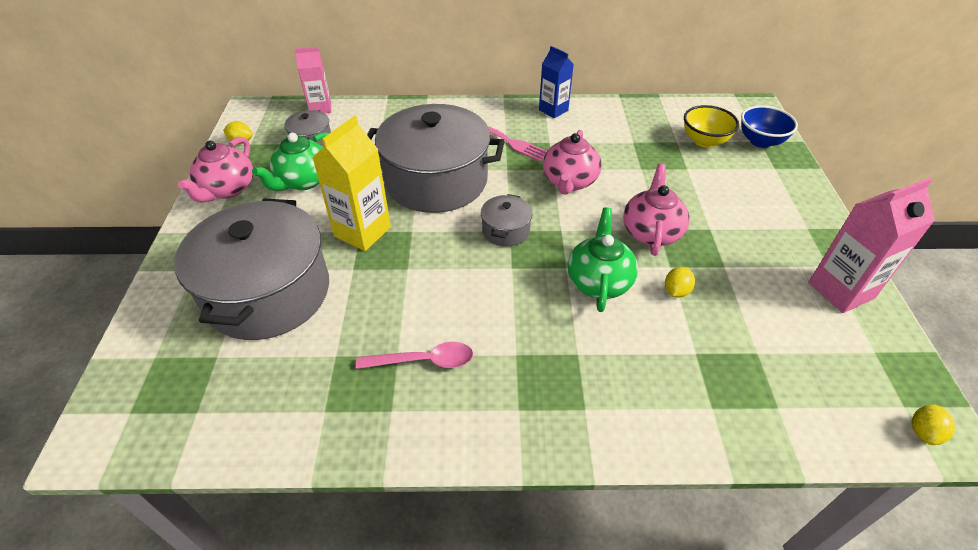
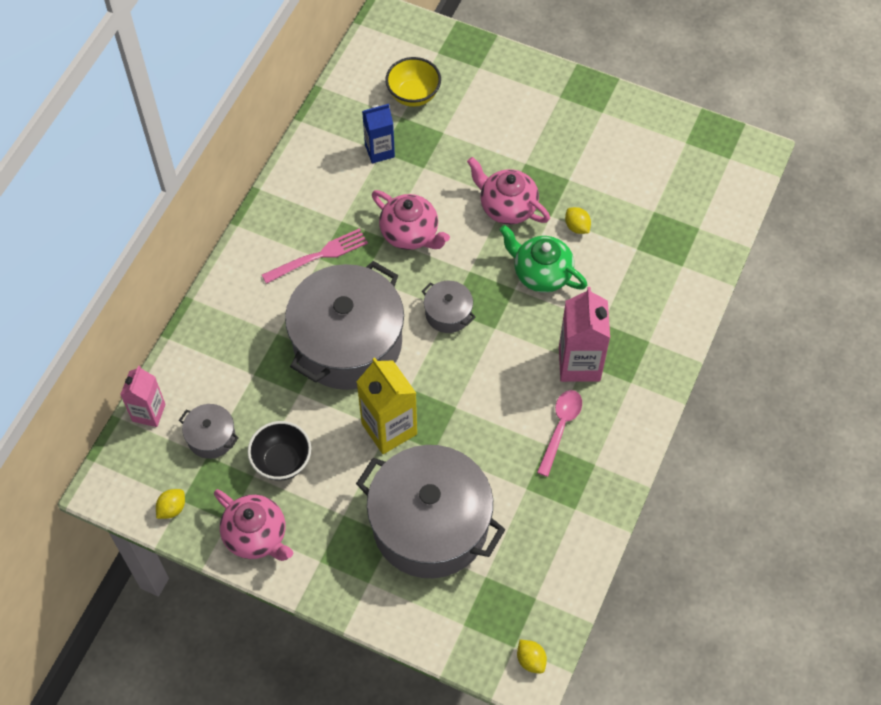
camera: 65 degrees left, 15 degrees up
(303, 181) = (282, 461): green teapot -> black bowl
(553, 110) = (289, 191): blue carton -> blue carton (379, 151)
(760, 141) = (439, 52): blue bowl -> none
(841, 290) = (628, 122): pink carton -> pink carton (579, 363)
(923, 432) = (750, 163): yellow lemon -> yellow lemon (531, 660)

